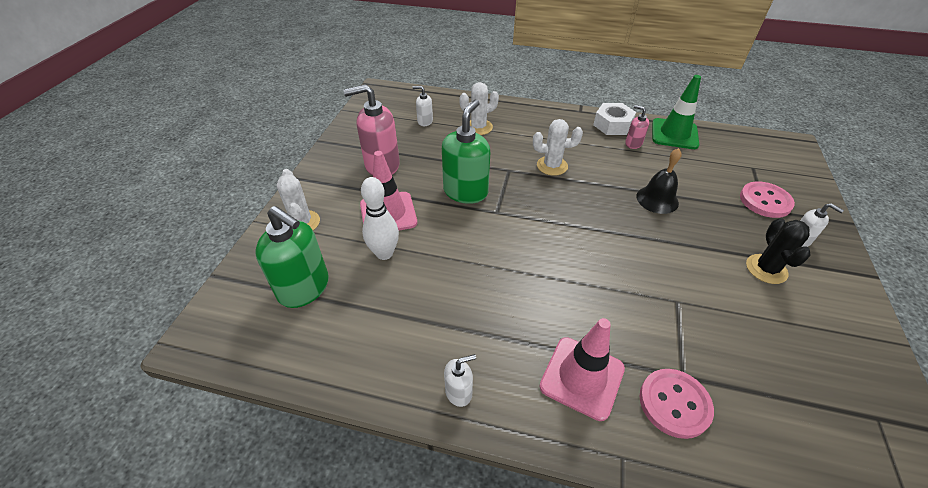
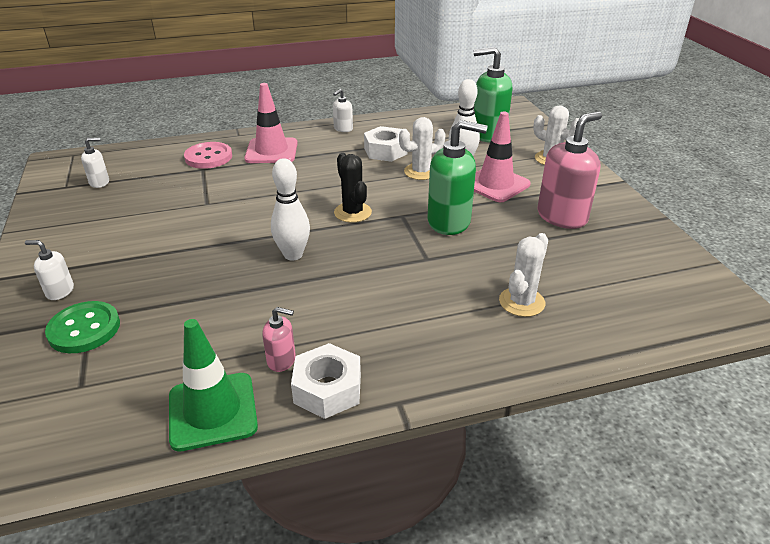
camera: 150 degrees right, 10 degrees down
(425, 121) = (598, 284): white soap dispenser -> white soap dispenser (99, 182)
(442, 309) = (385, 151): none -> white nut
(465, 191) = (449, 222): green soap dispenser -> green soap dispenser turned 75 degrees counterclockwise
(552, 166) = (380, 281): white cactus -> white cactus (421, 172)
(605, 207) = (293, 255): none -> white bowling pin
(657, 199) = (233, 283): black bell -> none
(765, 201) = (84, 329): pink button -> green button
(766, 269) = (114, 250): black cactus -> black cactus (352, 212)

